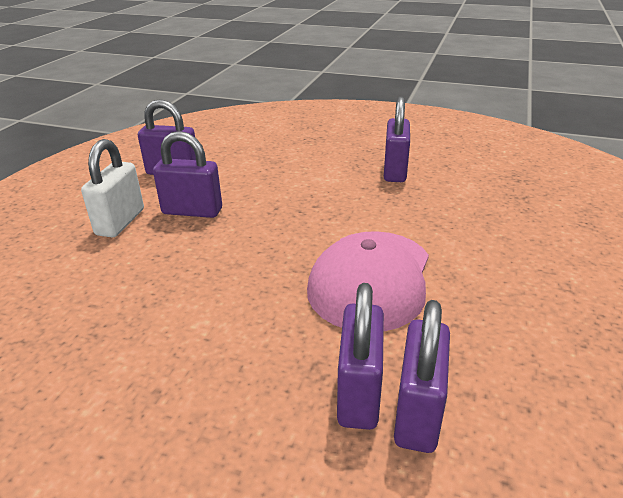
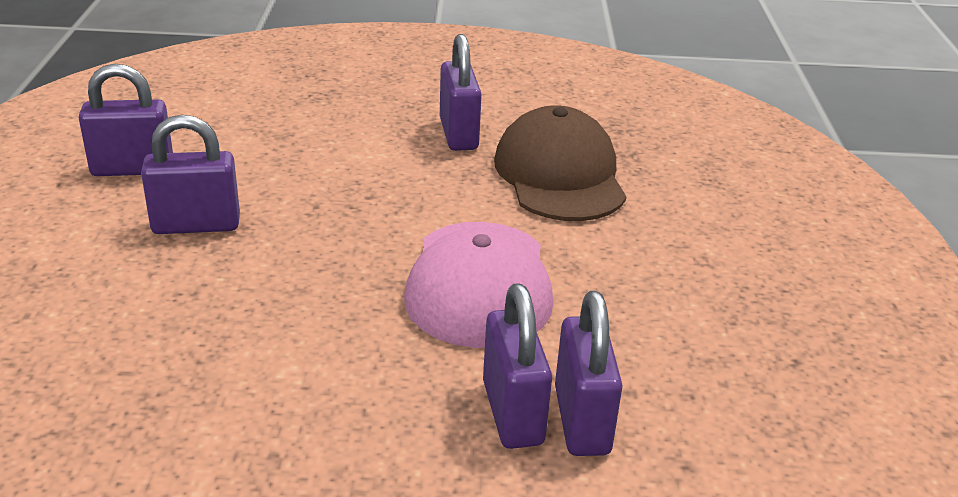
camera: 20 degrees left, 0 degrees up
(120, 222) = (95, 254): white padlock -> none
(461, 206) = (560, 175): none -> brown cap

